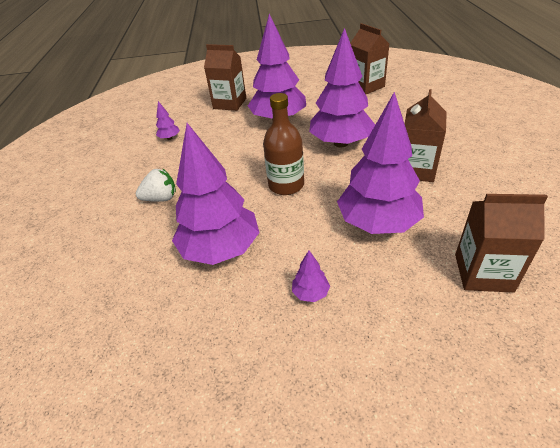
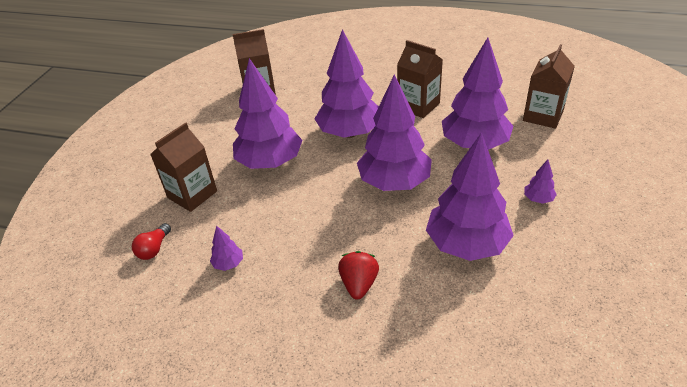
camera: 70 degrees left, 0 degrees up
(161, 198) = (359, 284): white strawberry -> red strawberry
(176, 109) = (154, 249): none -> red light bulb
(286, 185) = (394, 183): brown bottle -> purple tree

